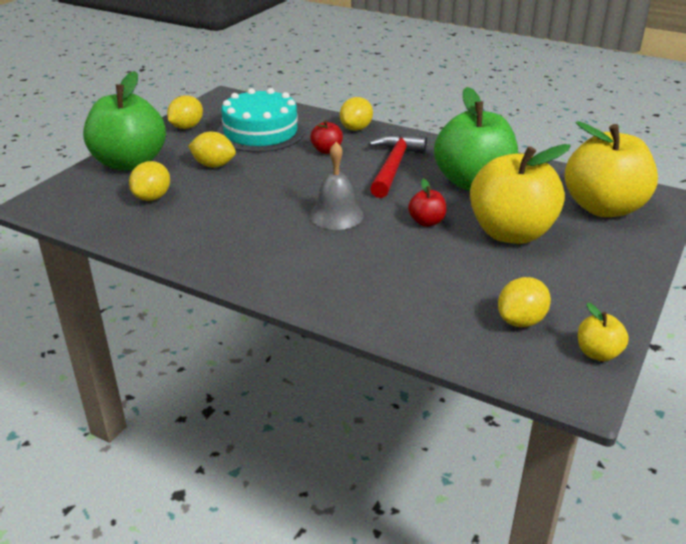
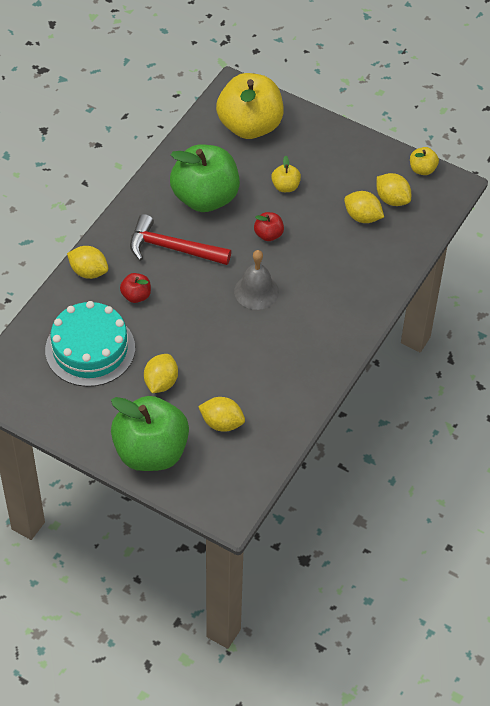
camera: 90 degrees left, 20 degrees up
(186, 127) = (70, 414): yellow lemon -> yellow lemon (362, 217)
(511, 233) = (285, 186): yellow apple -> yellow apple, size x0.43

